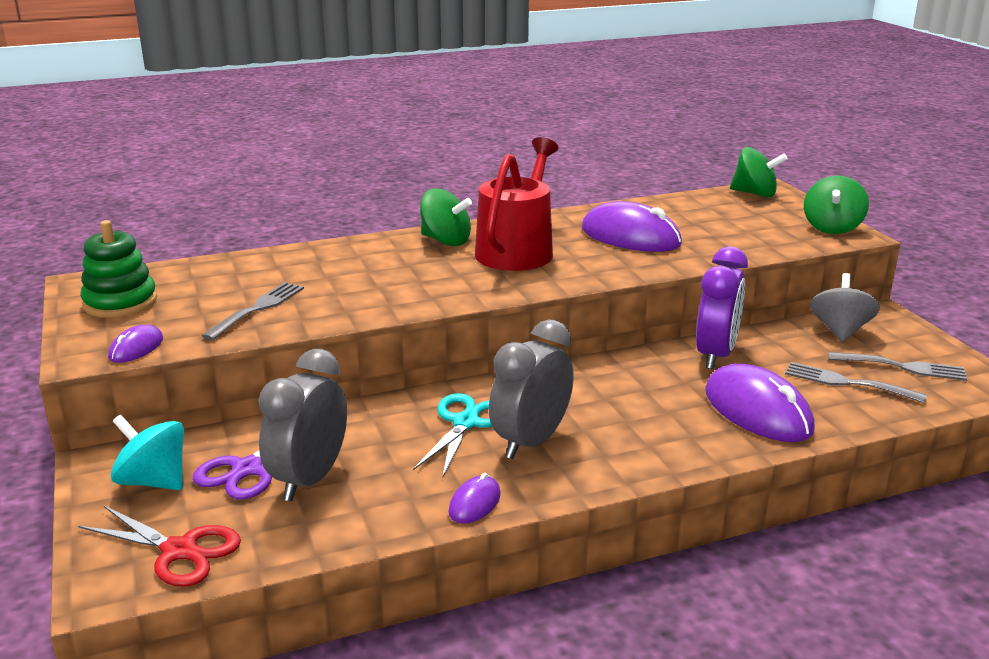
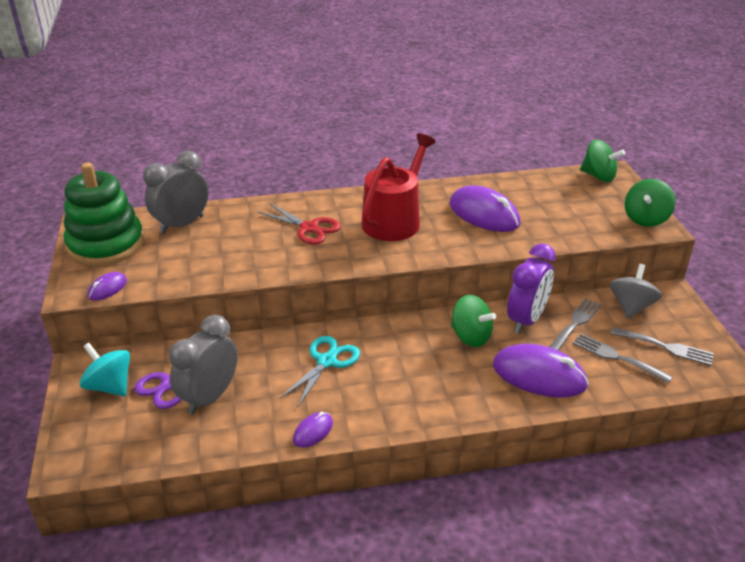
camera: 10 degrees right, 10 degrees up
(120, 302) = (106, 245): green stacking toy -> green stacking toy, size x1.52
(179, 551) = (114, 444): red scissors -> red scissors (309, 228)
(258, 308) = (196, 260): grey fork -> grey fork (575, 324)
(446, 241) = (345, 206): green spinning top -> green spinning top (470, 336)
(531, 442) = (367, 384): grey clock -> grey clock (182, 224)
(757, 410) = (539, 375): purple mouse -> purple mouse turned 45 degrees counterclockwise

